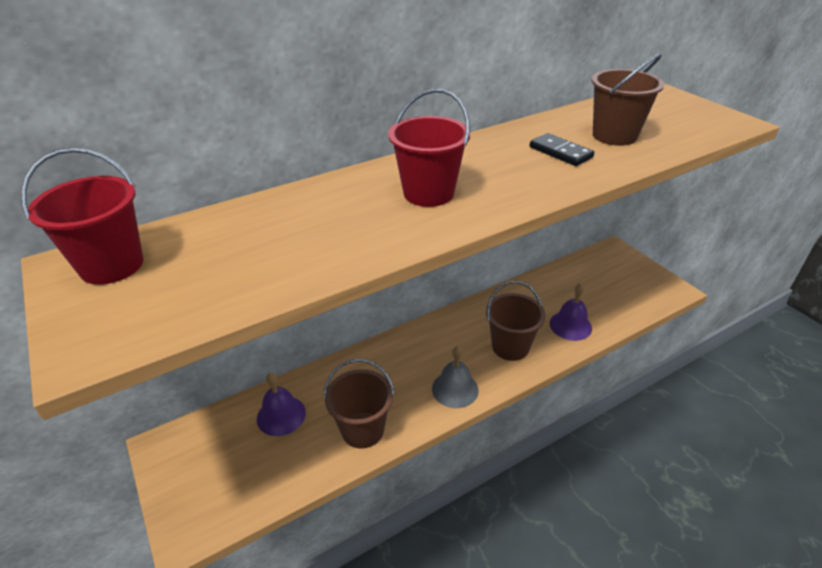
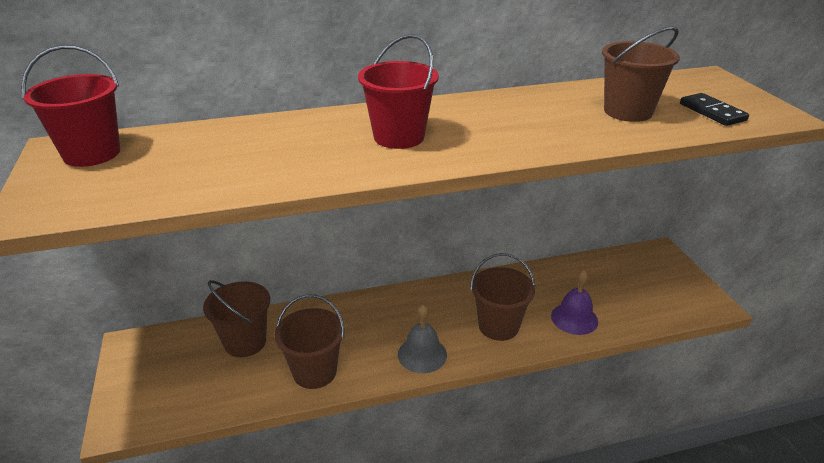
camera: 15 degrees right, 5 degrees down
(281, 415) = (245, 342): purple bell -> brown bucket
(560, 152) = (557, 119): black domino -> black domino (712, 112)

